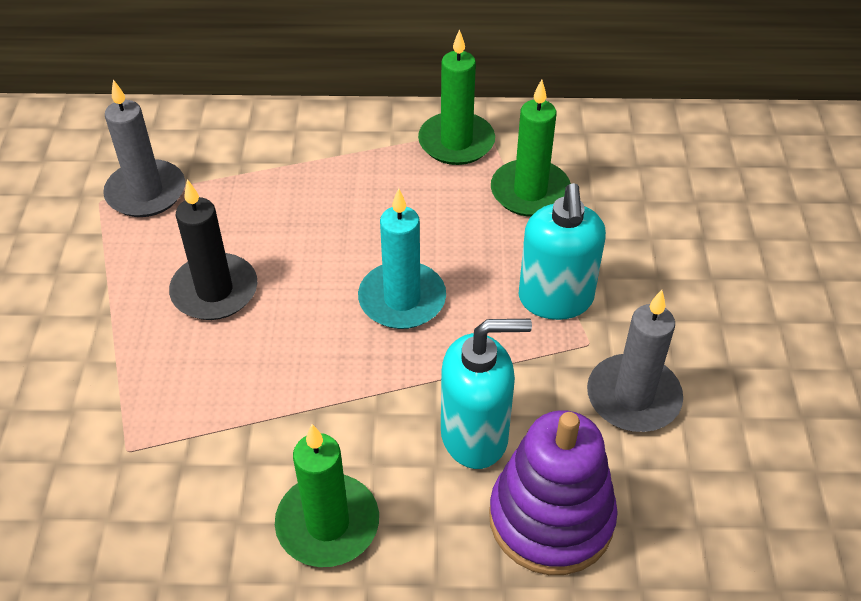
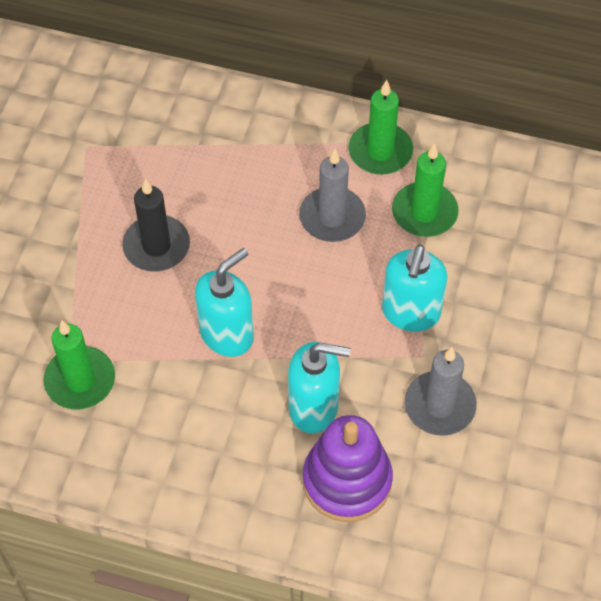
camera: 15 degrees right, 10 degrees up
(146, 192) = (123, 146): grey candle -> grey candle (332, 217)
(327, 523) = (193, 446): green candle -> green candle (80, 380)
(334, 372) = (227, 334): none -> turquoise soap dispenser
(402, 299) = (294, 285): turquoise candle -> none

